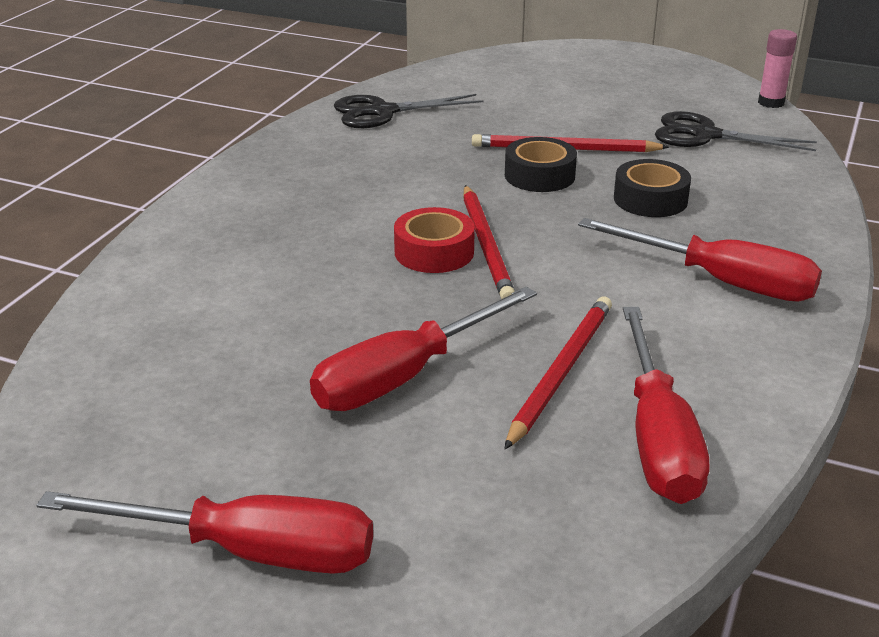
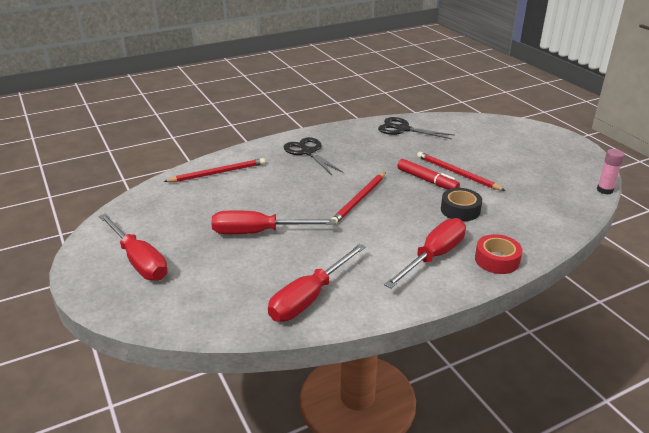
camera: 40 degrees right, 0 degrees up
(434, 252) = (336, 193): red tape -> red tape (497, 260)
(539, 175) = (427, 180): black tape -> red marker
(561, 372) = (312, 258): red pencil -> red pencil (218, 173)
(705, 135) = (538, 192): black scissors -> black scissors (308, 152)
(721, 281) = (433, 256): red screwdriver -> red screwdriver turned 120 degrees counterclockwise

